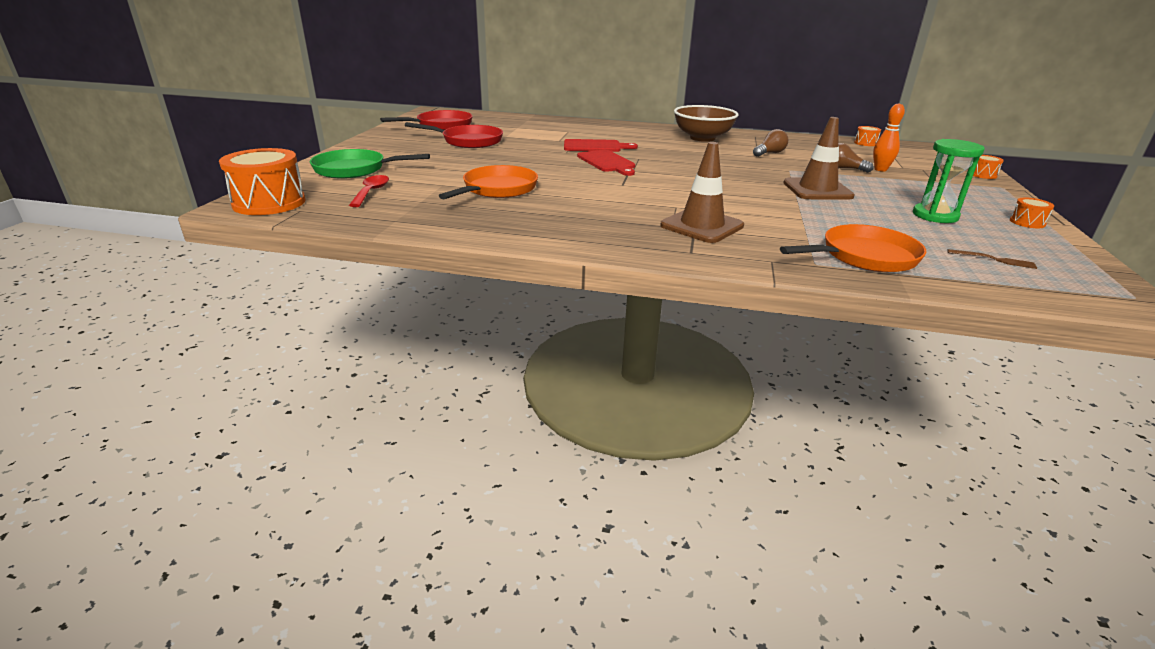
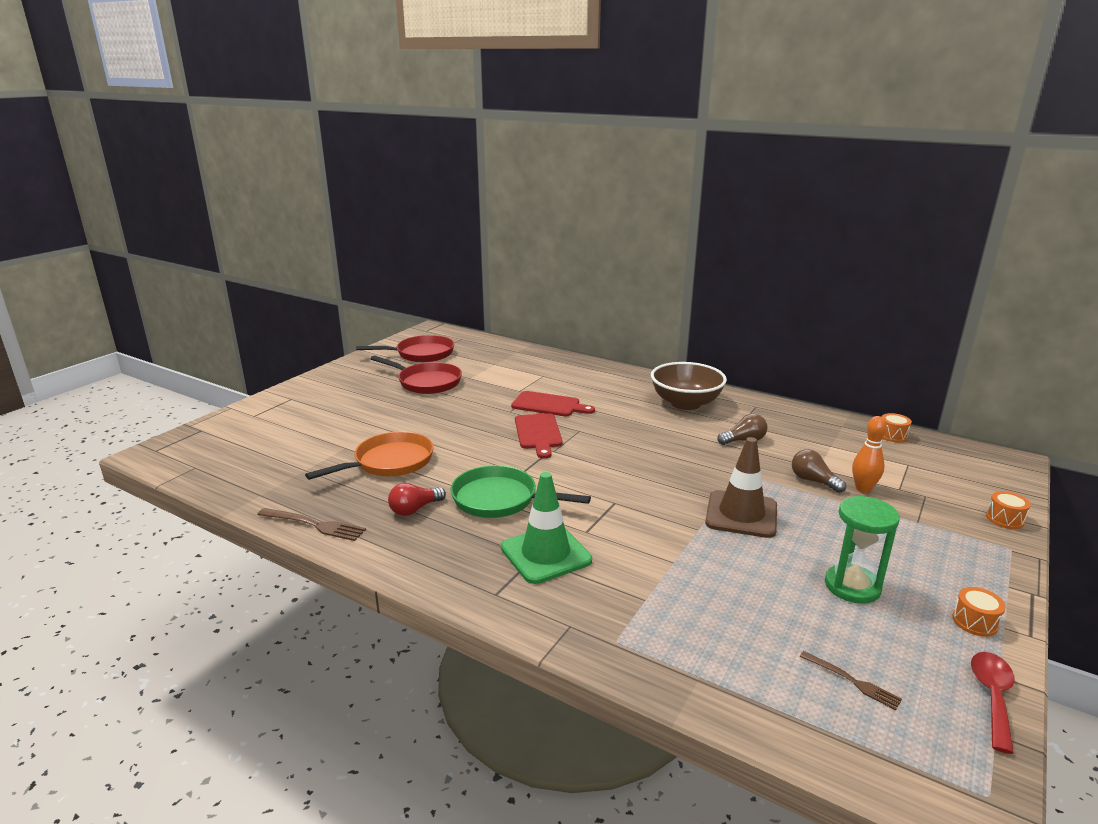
camera: 20 degrees right, 5 degrees down
(269, 203) = (179, 453): orange drum -> none
(354, 170) = (286, 414): green pan -> green pan (500, 499)
(371, 192) = (273, 450): red spoon -> red spoon (992, 696)
(476, 232) = (314, 525): none -> brown fork
(558, 214) = (415, 509): none -> red light bulb
(702, 226) = (545, 554): brown traffic cone -> green traffic cone
(864, 257) = (685, 641): orange pan -> none

